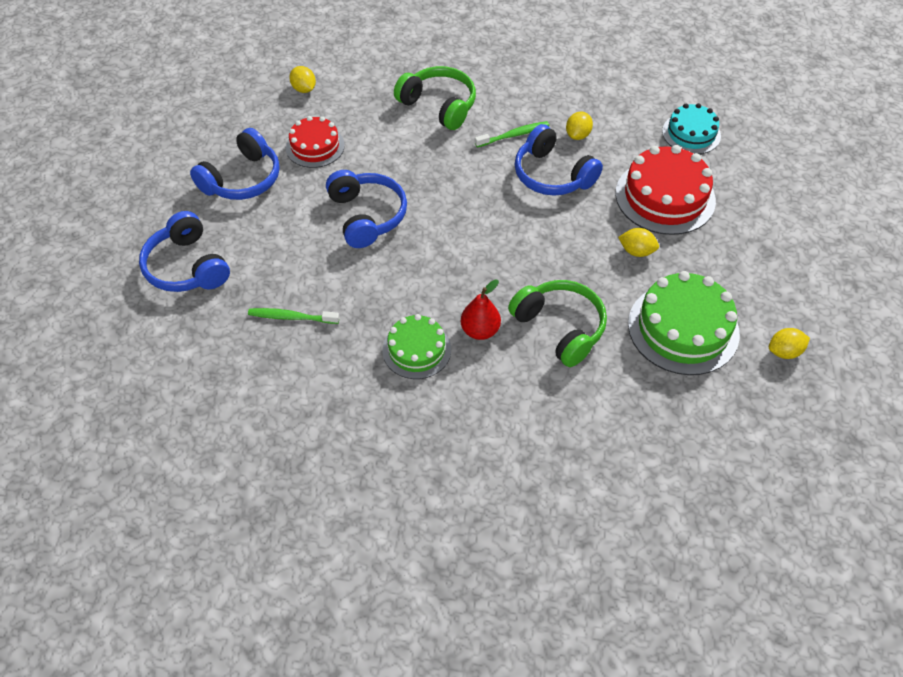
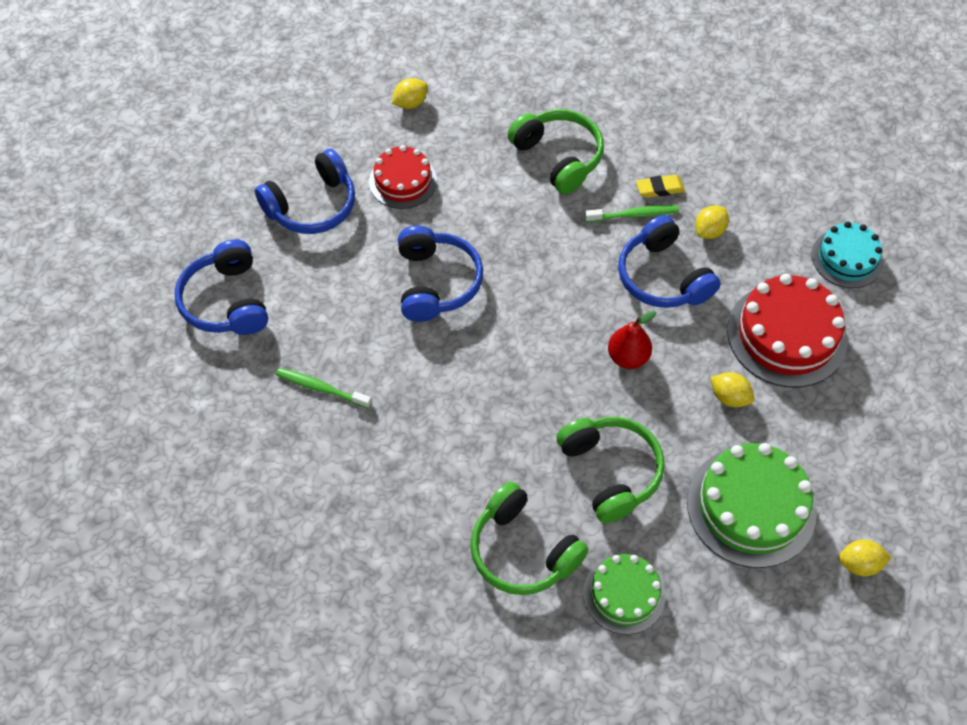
camera: 15 degrees right, 5 degrees up
(304, 89) = (410, 103): yellow lemon -> yellow lemon turned 75 degrees clockwise
(416, 349) = (444, 460): green cake -> green cake (624, 594)
(480, 330) = (520, 453): red pear -> red pear (628, 357)
(506, 406) = (522, 550): none -> green headphones
(528, 113) = (659, 189): none -> yellow eraser

